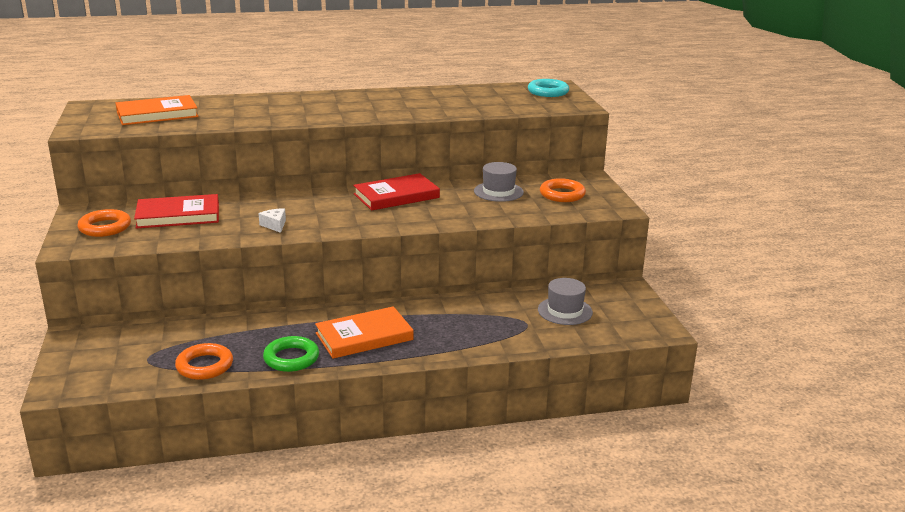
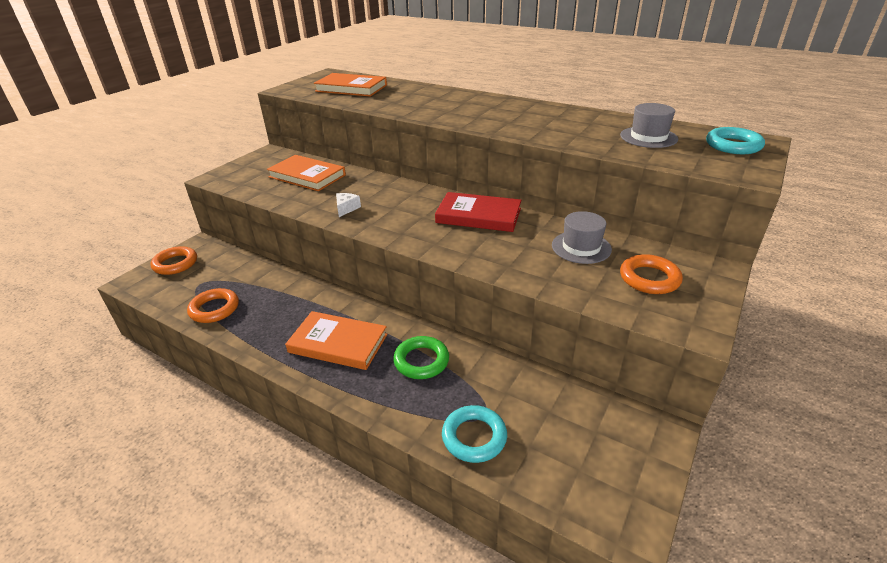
camera: 45 degrees right, 10 degrees up
(105, 227) = (256, 170): orange ring -> orange ring (175, 264)
(178, 215) = (307, 176): red book -> orange book
(291, 358) = (265, 334): green ring -> green ring (421, 361)
(536, 336) = (474, 437): none -> turquoise ring
(565, 311) = (545, 422): grey hat -> grey hat (648, 137)

